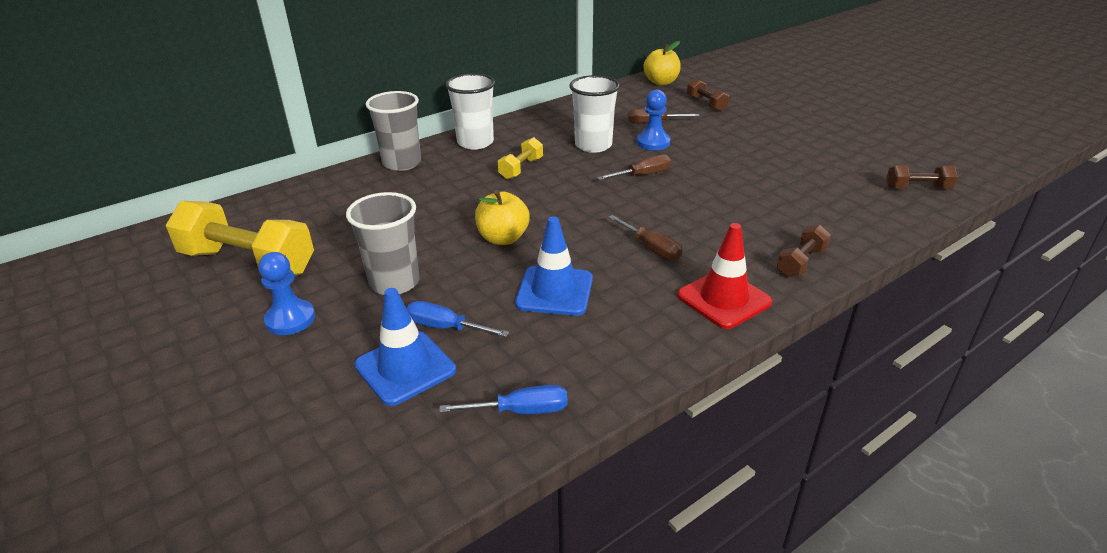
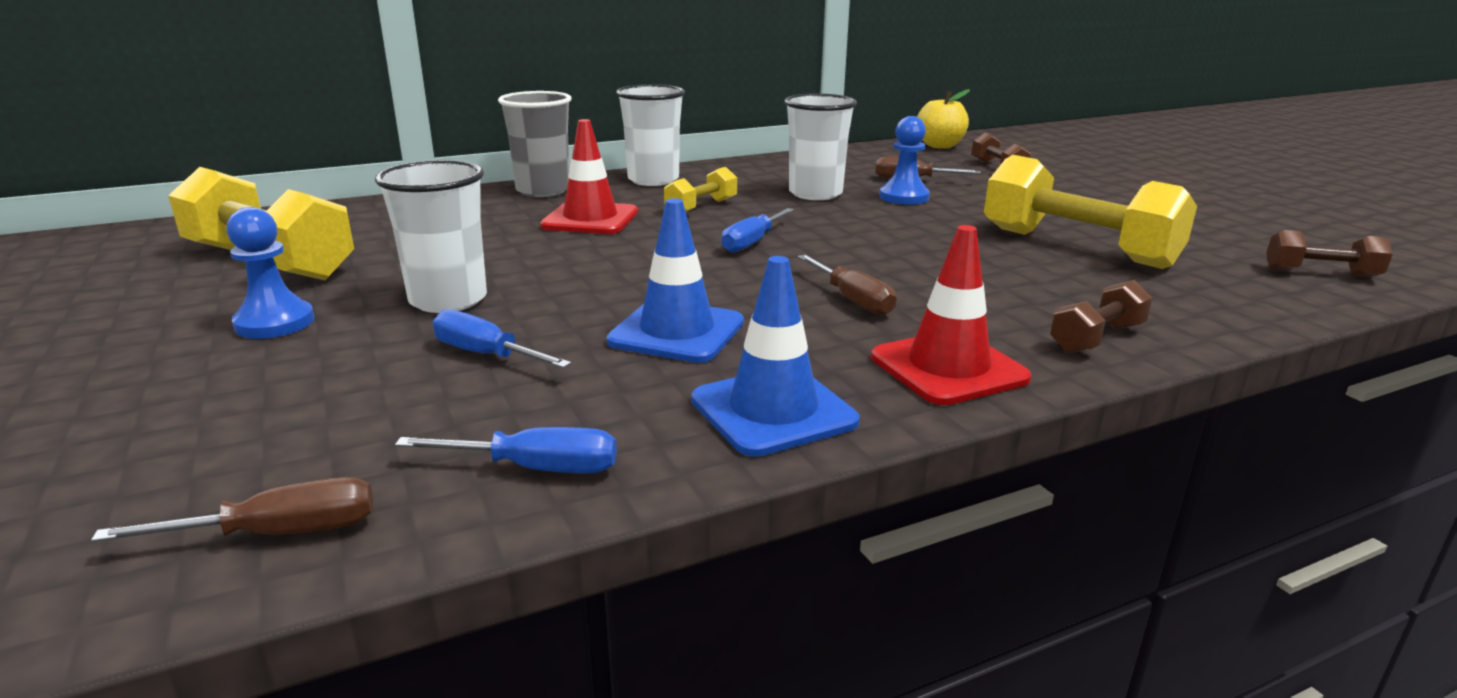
camera: 10 degrees right, 10 degrees down
(394, 282) = (448, 300): grey cup -> white cup
(405, 368) = (393, 393): blue traffic cone -> blue traffic cone (773, 411)
(450, 190) = (590, 219): none -> red traffic cone
(503, 238) = (634, 270): yellow apple -> none
(569, 201) = (752, 242): none -> blue screwdriver
(642, 175) = (873, 226): brown screwdriver -> brown screwdriver (278, 533)
(774, 181) = (1077, 247): none -> yellow dumbbell

